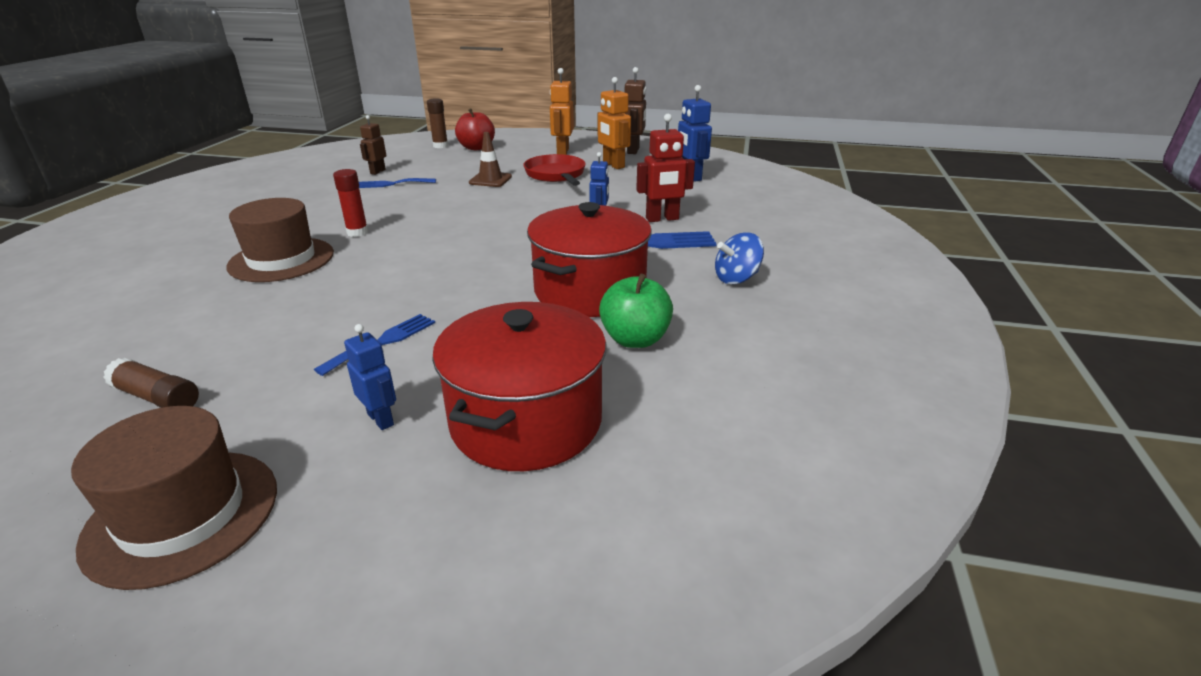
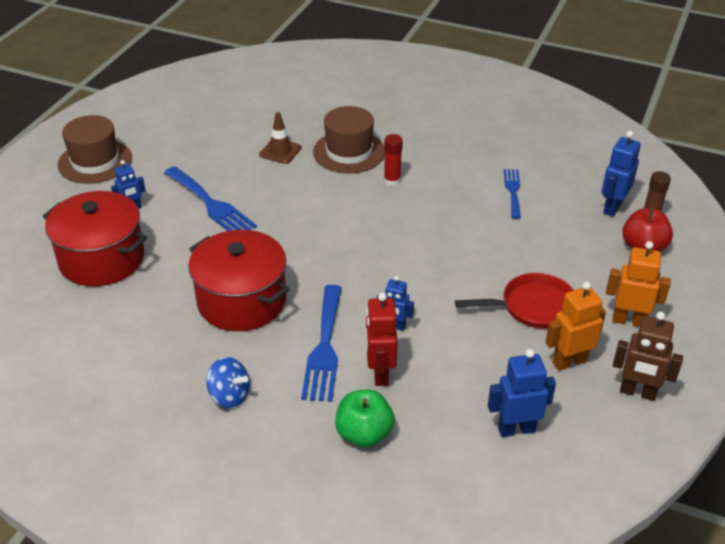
camera: 100 degrees right, 10 degrees up
(157, 398) = (189, 137): brown glue stick -> none
(377, 172) = (552, 180): brown robot -> none
(383, 342) = (211, 204): blue fork -> blue fork, size x1.64
(423, 155) = (612, 207): none -> blue robot
(490, 180) = (520, 256): brown traffic cone -> brown traffic cone (280, 151)
(635, 339) = (162, 315): green apple -> green apple (364, 434)
(736, 278) = (229, 396): blue spinning top -> blue spinning top turned 135 degrees clockwise

